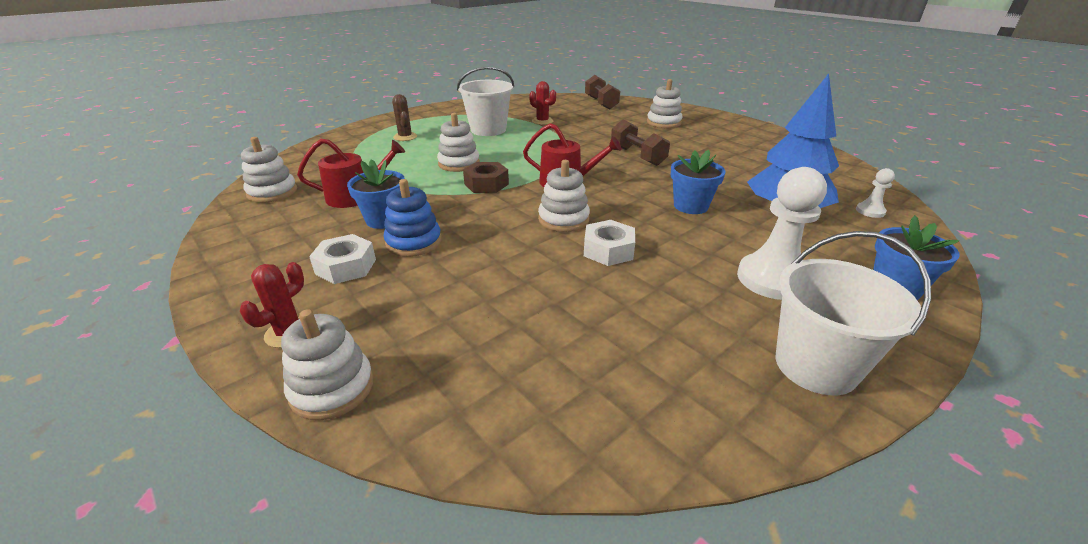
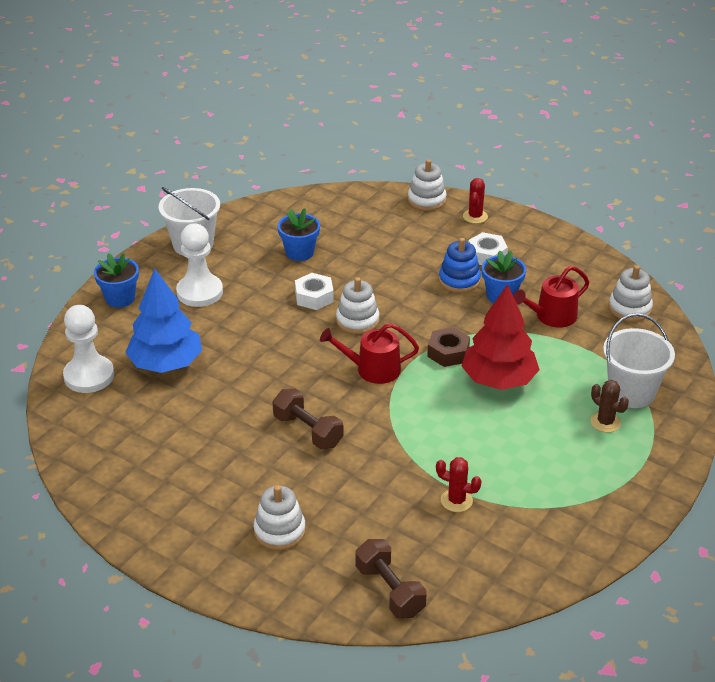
camera: 165 degrees right, 5 degrees up
(459, 163) = (498, 380): white stacking toy -> red tree
(488, 130) = (516, 460): white bucket -> white bucket (631, 392)
(690, 206) = (250, 355): blue flower pot -> blue flower pot (299, 252)
(870, 211) = (89, 376): white pawn -> white pawn, size x2.10

